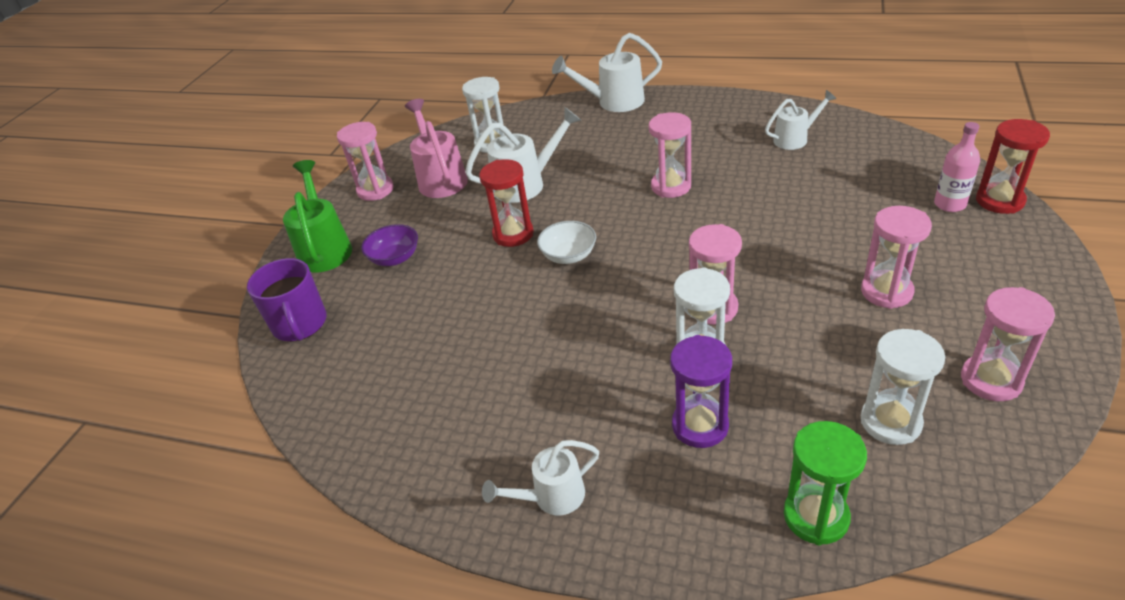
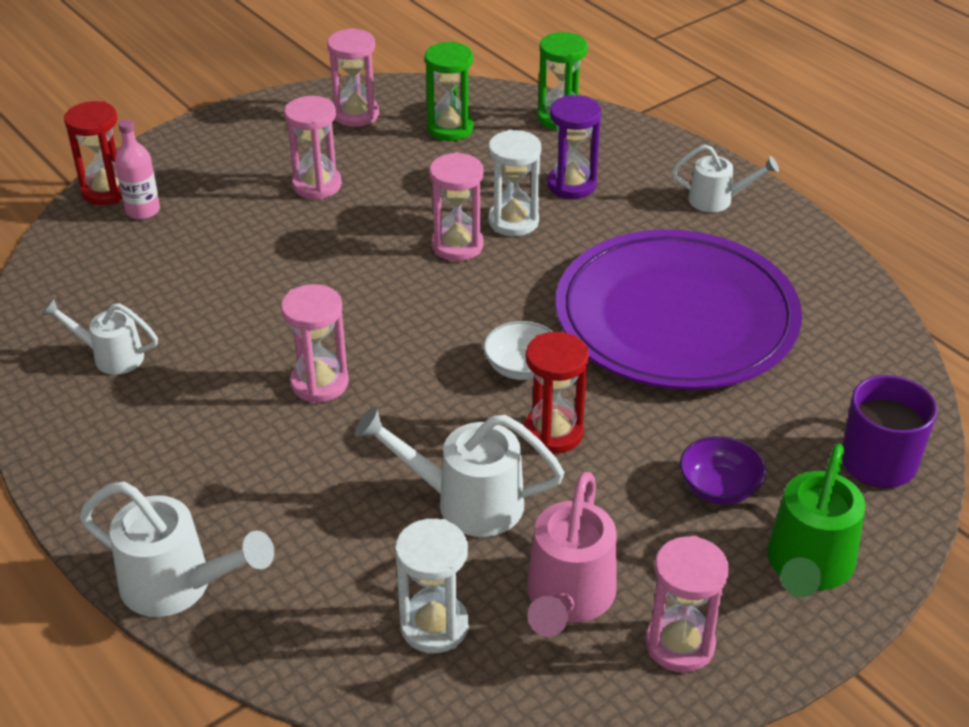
camera: 150 degrees left, 0 degrees up
(497, 347) = (676, 318): none -> purple plate
(890, 422) = (450, 128): white hourglass -> green hourglass

